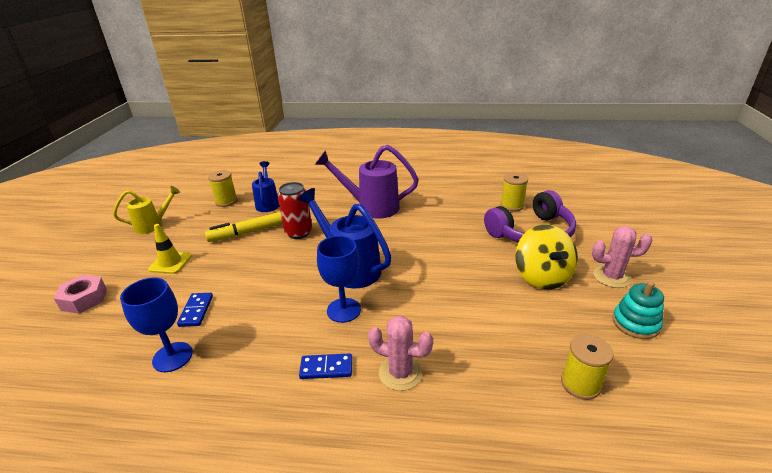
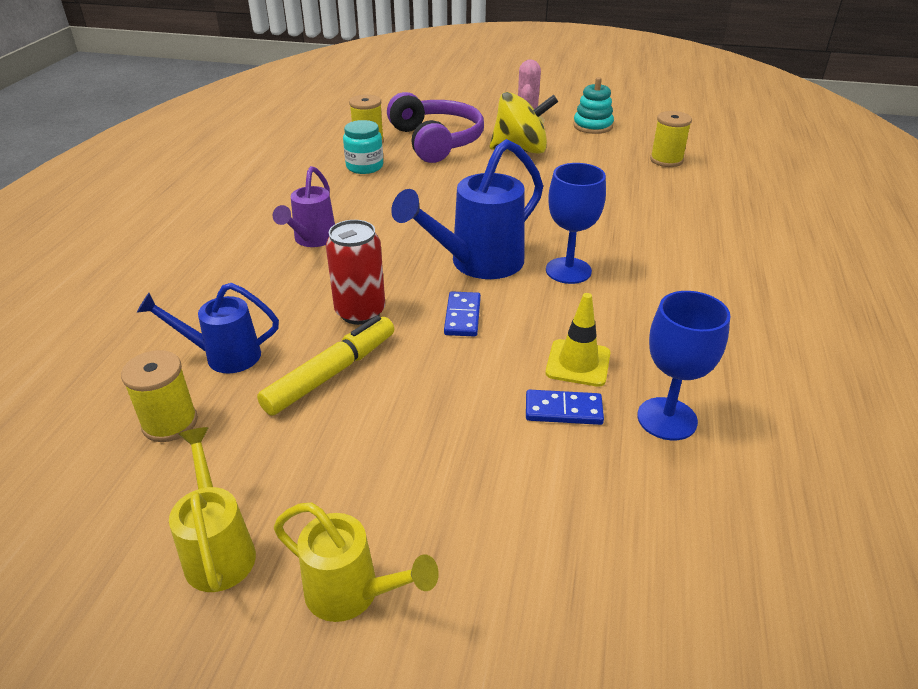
camera: 85 degrees left, 5 degrees up
(84, 299) = (515, 601): pink nut -> none
(114, 257) = (353, 594): none -> yellow watering can
(170, 263) = (408, 475): yellow traffic cone -> yellow traffic cone (578, 363)
(248, 232) = (331, 373): yellow marker -> yellow marker turned 120 degrees counterclockwise
(326, 368) = (668, 284): blue domino -> blue domino (462, 316)
(371, 207) = (312, 240): purple watering can -> purple watering can, size x0.61
(400, 373) = (667, 239): pink cactus -> none
(471, 210) = (364, 167): none -> turquoise jar

